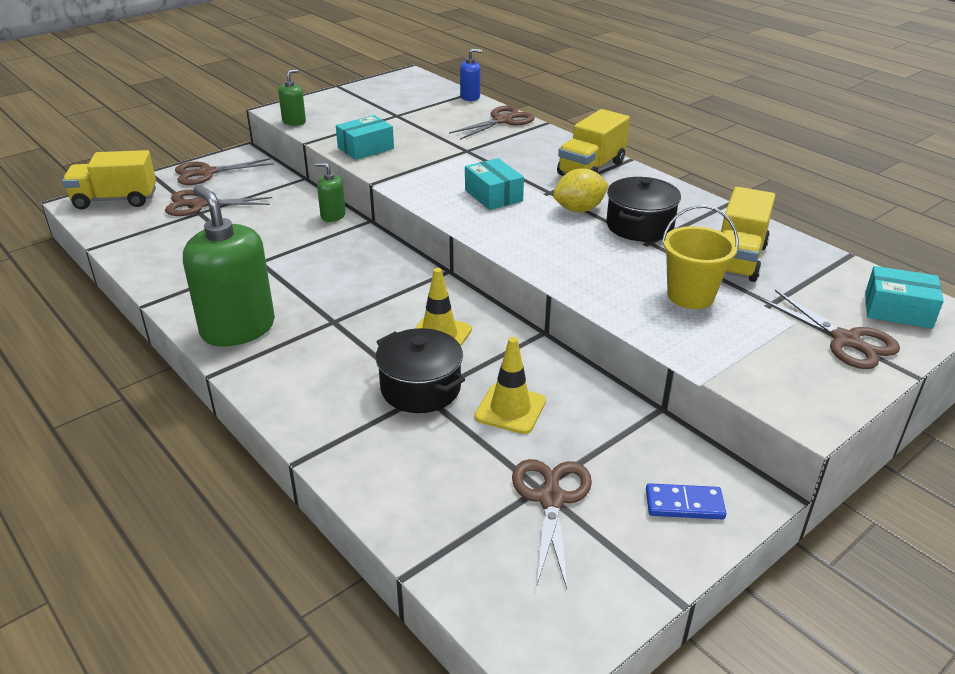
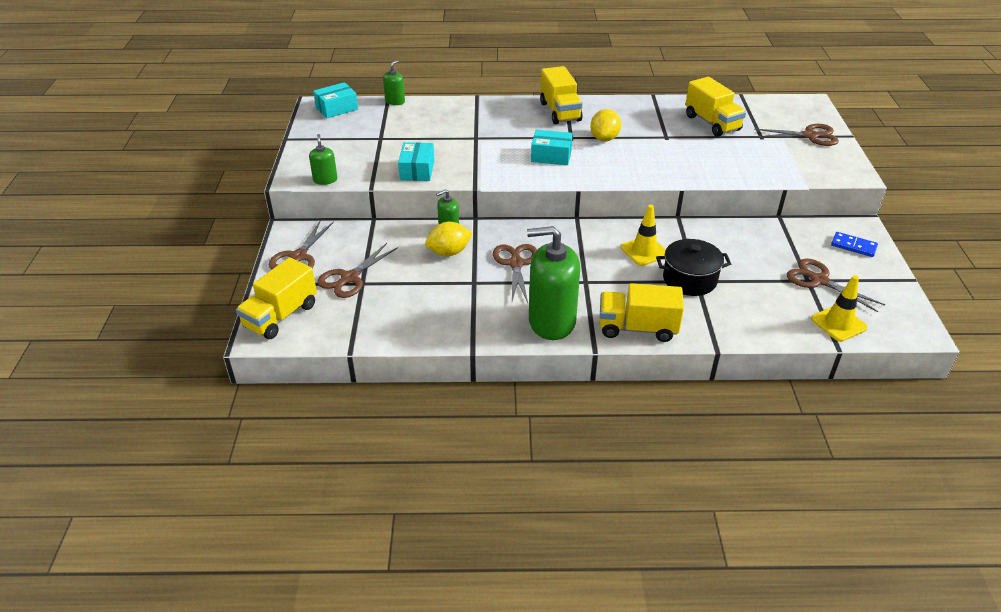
camera: 50 degrees left, 5 degrees up
(281, 387) = (637, 328): none -> yellow truck
(295, 231) = (449, 252): none -> yellow lemon
(470, 97) = (395, 101): blue soap dispenser -> green soap dispenser
(503, 121) = (451, 107): brown scissors -> brown scissors (516, 263)
(510, 409) = (737, 259): yellow traffic cone -> yellow traffic cone (838, 323)
(639, 226) = (646, 131): black pot -> none
(684, 504) = (853, 246): blue domino -> blue domino turned 75 degrees clockwise
(690, 296) = (731, 152): yellow bucket -> none
(897, 310) = (799, 111): turquoise box -> turquoise box (337, 108)

